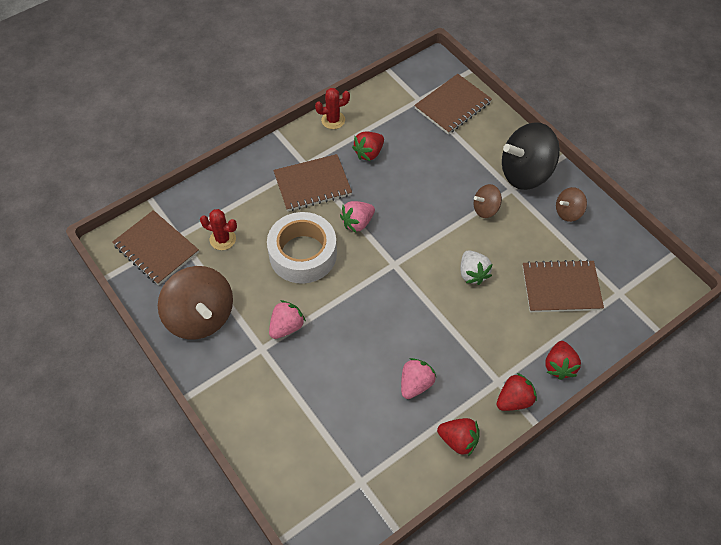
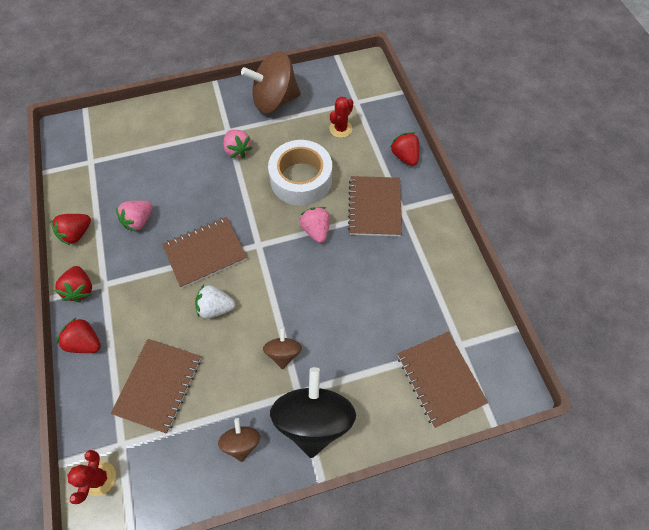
camera: 110 degrees right, 5 degrees up
(156, 249) = (349, 87): brown notebook -> brown notebook (205, 253)
(333, 120) = (452, 248): red cactus -> red cactus (100, 478)
(369, 153) = (397, 267): red strawberry -> red strawberry (404, 156)
(415, 384) = (139, 221): pink strawberry -> pink strawberry turned 75 degrees clockwise

